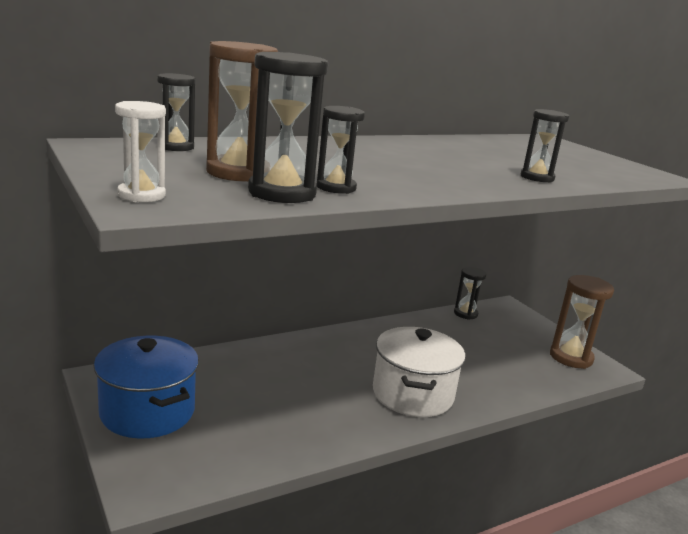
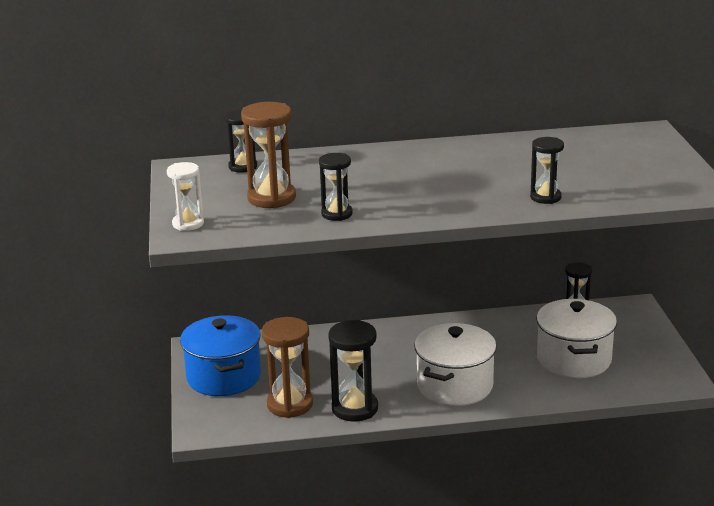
camera: 25 degrees right, 5 degrees up
(282, 193) = (288, 221): black hourglass -> black hourglass (355, 408)
(499, 356) = (574, 359): none -> white pot
(571, 357) = (655, 367): brown hourglass -> brown hourglass (290, 404)

